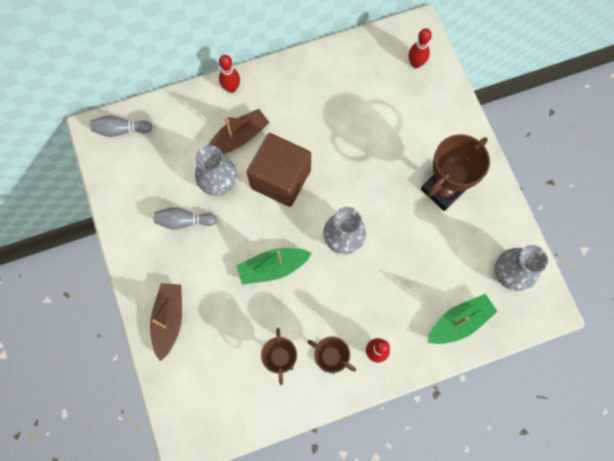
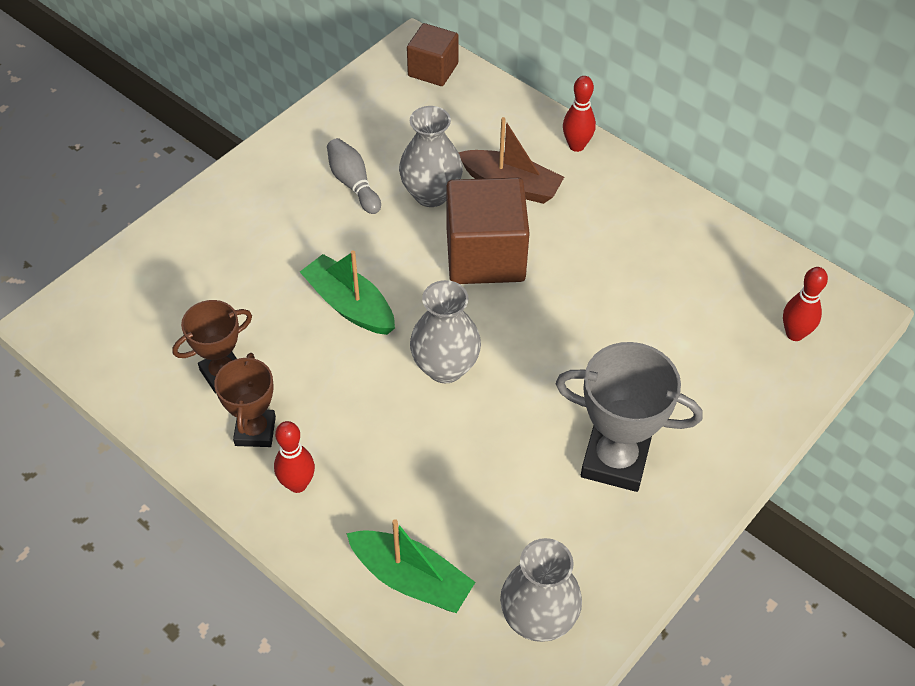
camera: 60 degrees right, 20 degrees down
(121, 130) = (433, 70): grey bowling pin -> brown cube
(169, 320) = (209, 229): brown boat -> none
(443, 189) = (615, 460): brown trophy -> grey trophy

